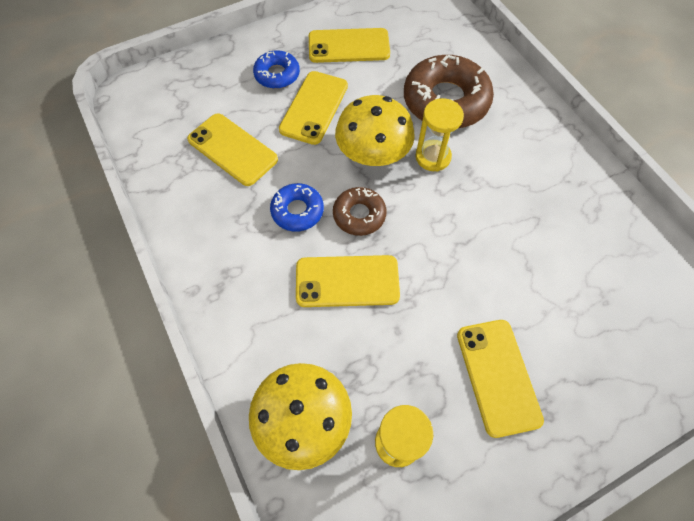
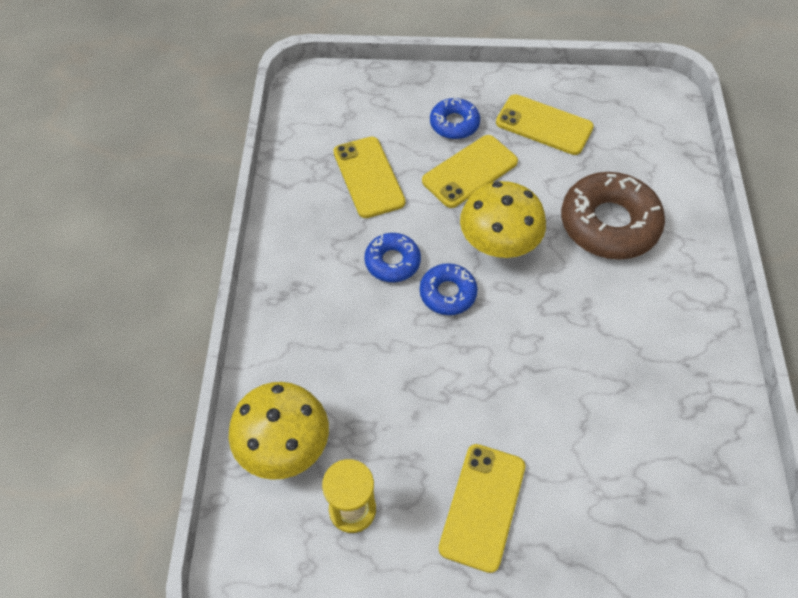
camera: 30 degrees right, 5 degrees down
(347, 281) = (397, 348): yellow phone -> none
(359, 215) = (448, 293): brown donut -> blue donut
(433, 157) = (557, 273): yellow hourglass -> none

